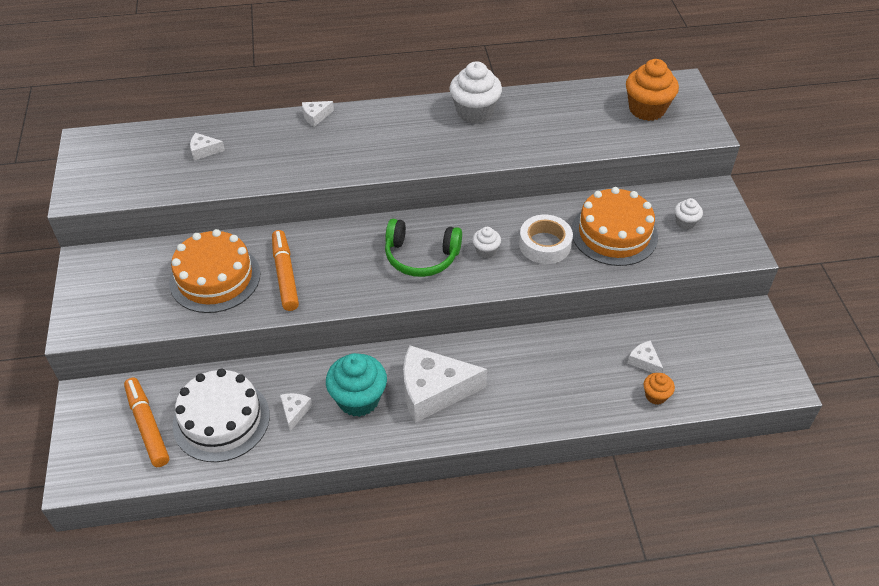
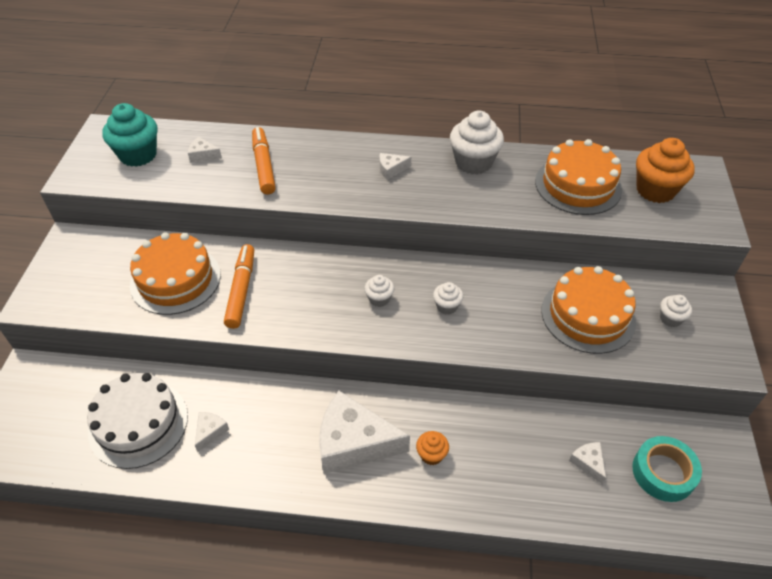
camera: 15 degrees right, 0 degrees up
(147, 426) = (69, 413): orange marker -> orange marker (264, 165)
(315, 116) = (318, 140): white cheese -> white cheese (391, 169)
(358, 399) = (276, 434): turquoise cupcake -> turquoise cupcake (138, 155)
(421, 256) = (379, 299): green headphones -> white cupcake
(545, 244) = (510, 312): white tape -> none
(577, 117) = (578, 185): none -> orange cake
(655, 395) = (591, 507): orange cupcake -> orange cupcake (431, 455)
(708, 355) = (663, 472): none -> turquoise tape

